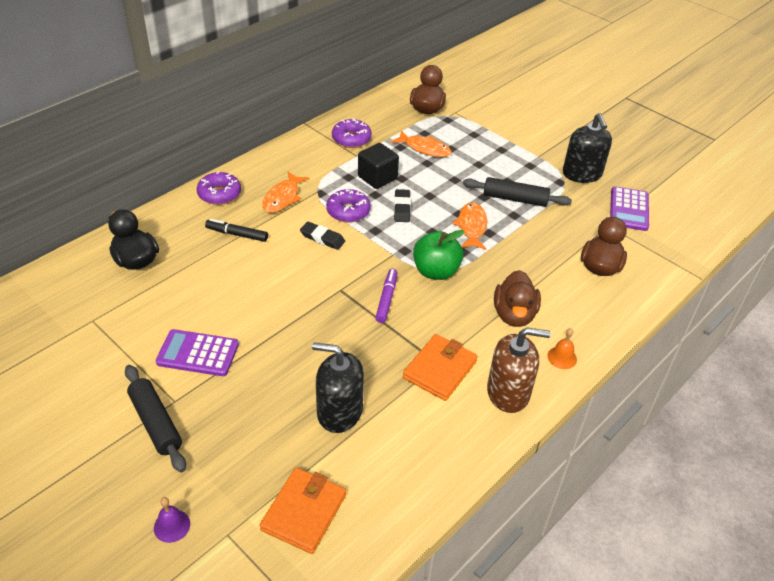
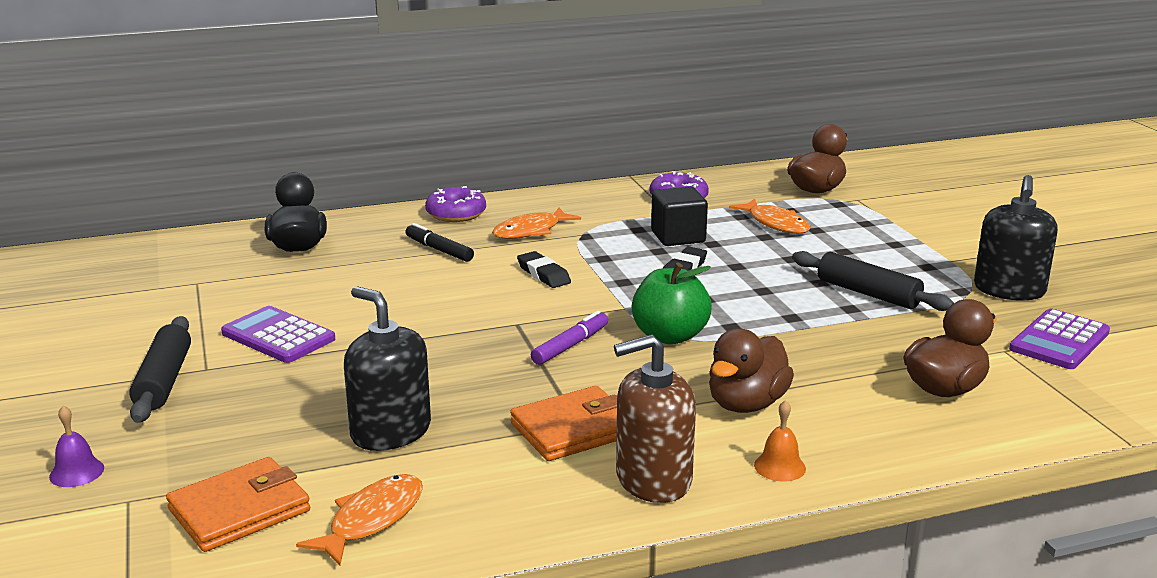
camera: 30 degrees right, 20 degrees down
(348, 211) = (604, 258): purple donut -> none
(471, 227) = (770, 306): orange fish -> orange fish (371, 520)
(508, 392) = (653, 479): brown soap dispenser -> brown soap dispenser turned 135 degrees clockwise

